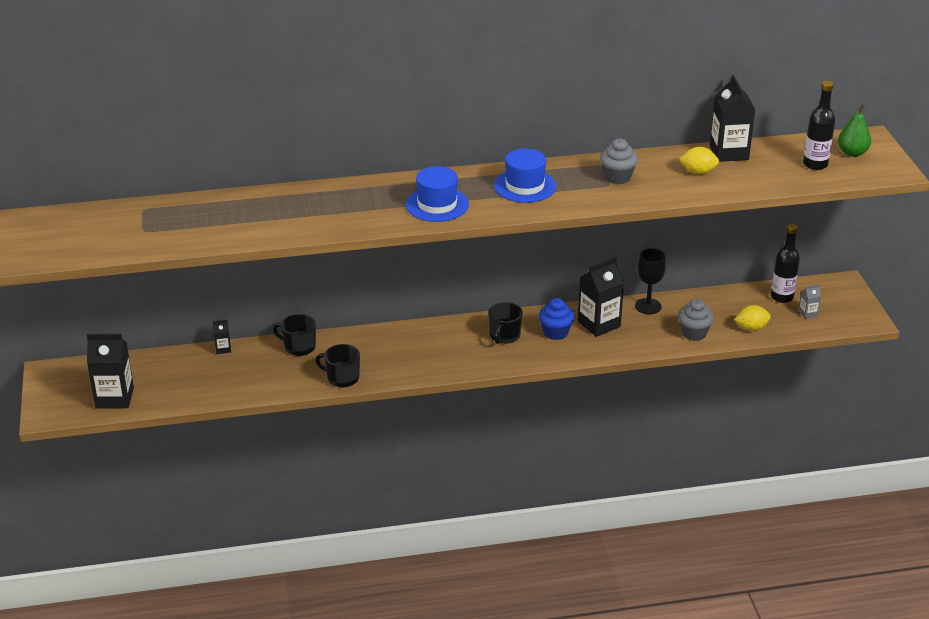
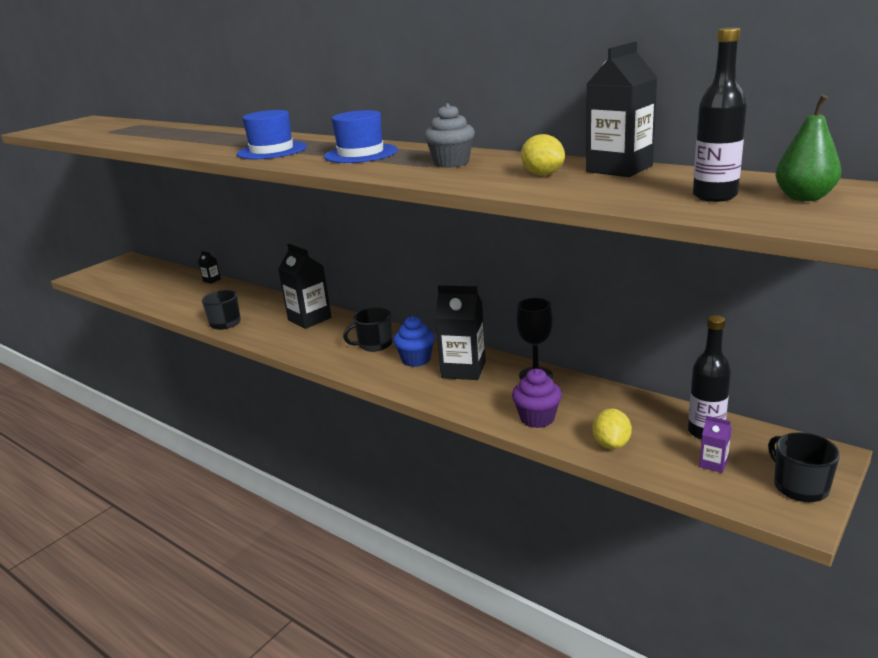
camera: 50 degrees right, 10 degrees down
(114, 398) = (116, 282): black carton -> black carton (309, 319)
(299, 347) = (246, 295): black mug -> black mug (799, 486)
(693, 333) = (537, 418): grey cupcake -> purple cupcake
(751, 328) = (611, 444): yellow lemon -> yellow lemon turned 60 degrees clockwise
(808, 313) = (713, 464): grey carton -> purple carton

